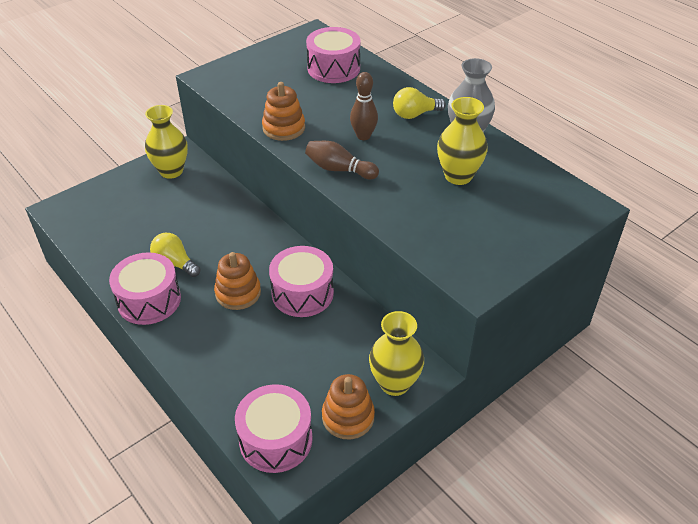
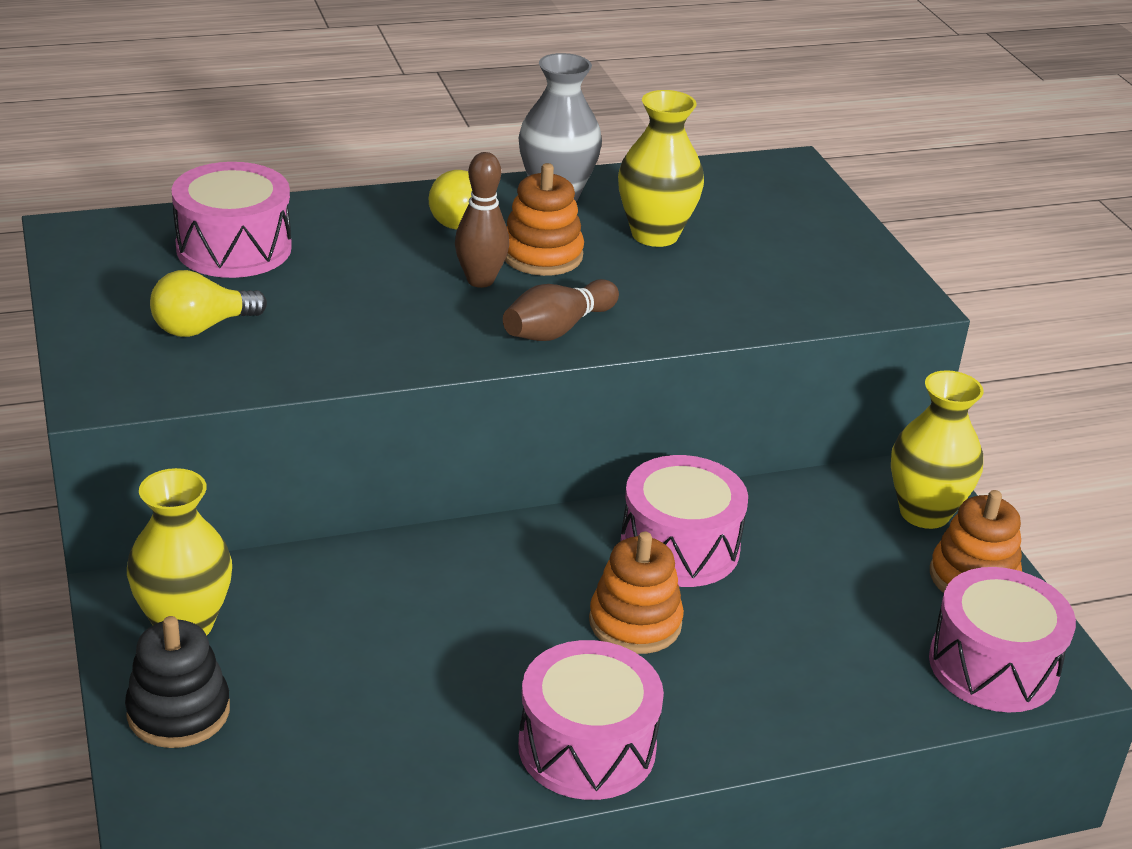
camera: 70 degrees left, 10 degrees down
(124, 187) = (178, 712): none -> black stacking toy
(175, 263) = (498, 687): yellow light bulb -> yellow light bulb (202, 327)
(284, 128) = (383, 350): orange stacking toy -> orange stacking toy (542, 255)

